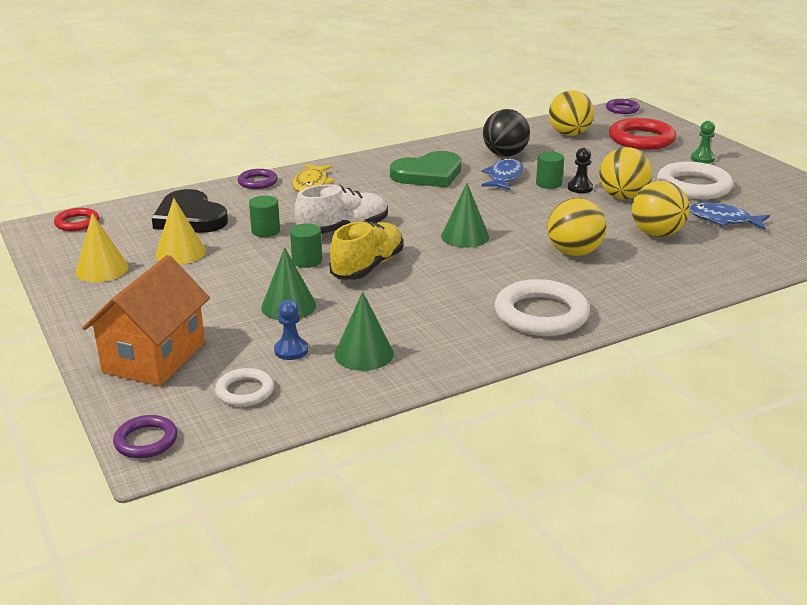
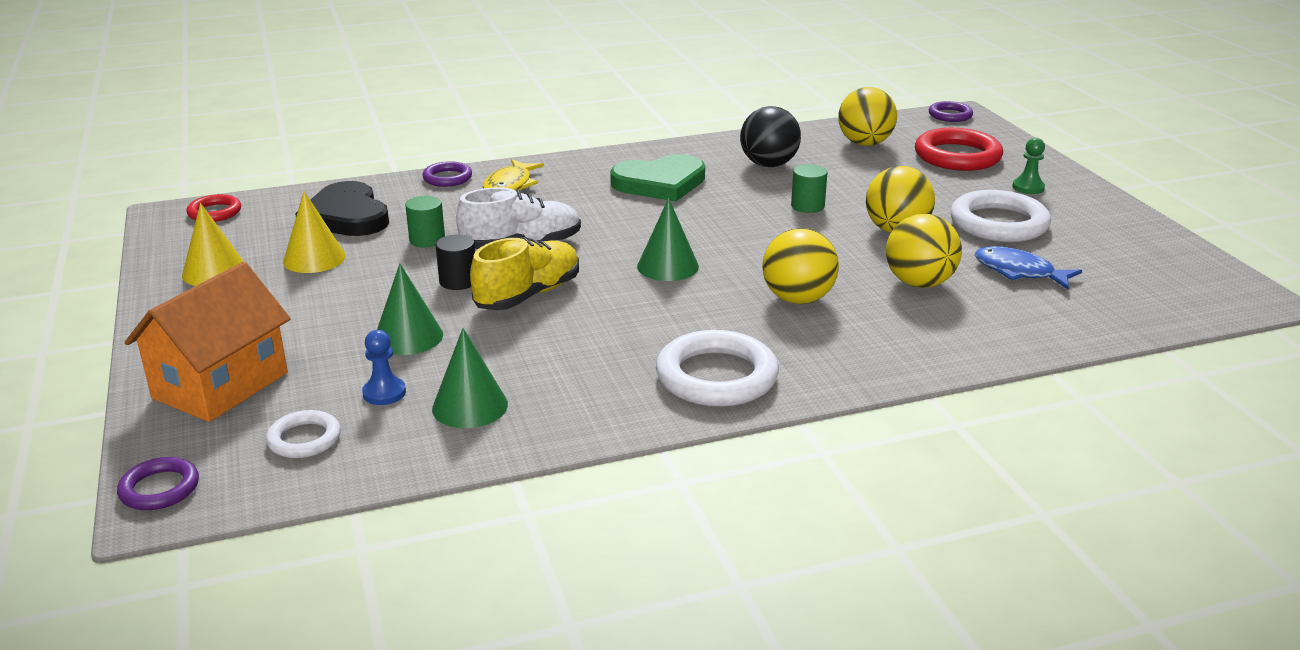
camera: 10 degrees right, 0 degrees up
(307, 261) = (458, 281): green cylinder -> black cylinder
(504, 177) = (754, 194): blue fish -> none
(580, 188) = (846, 214): black pawn -> none

